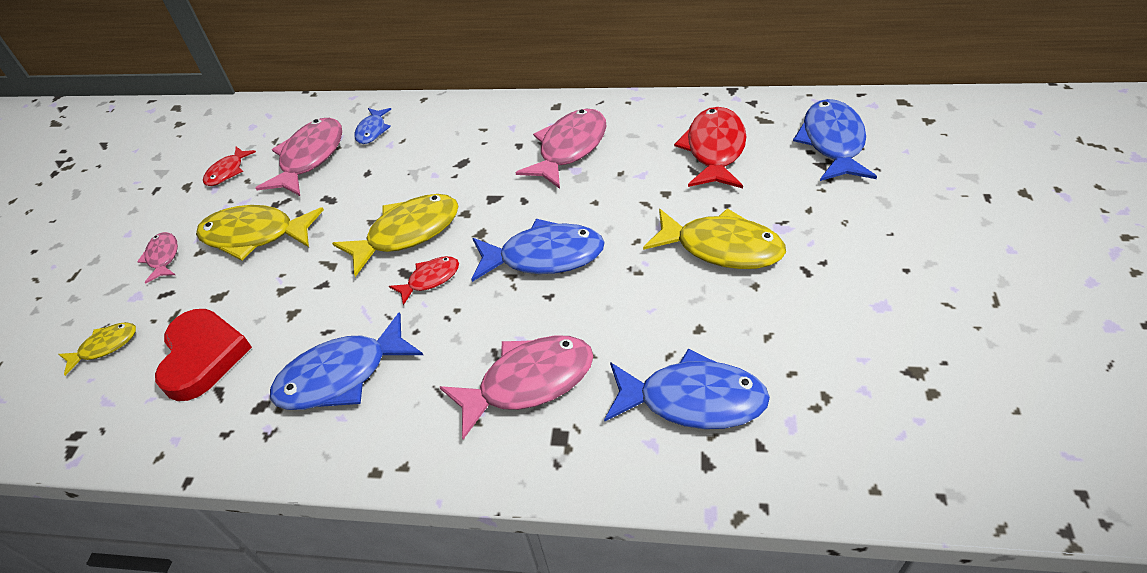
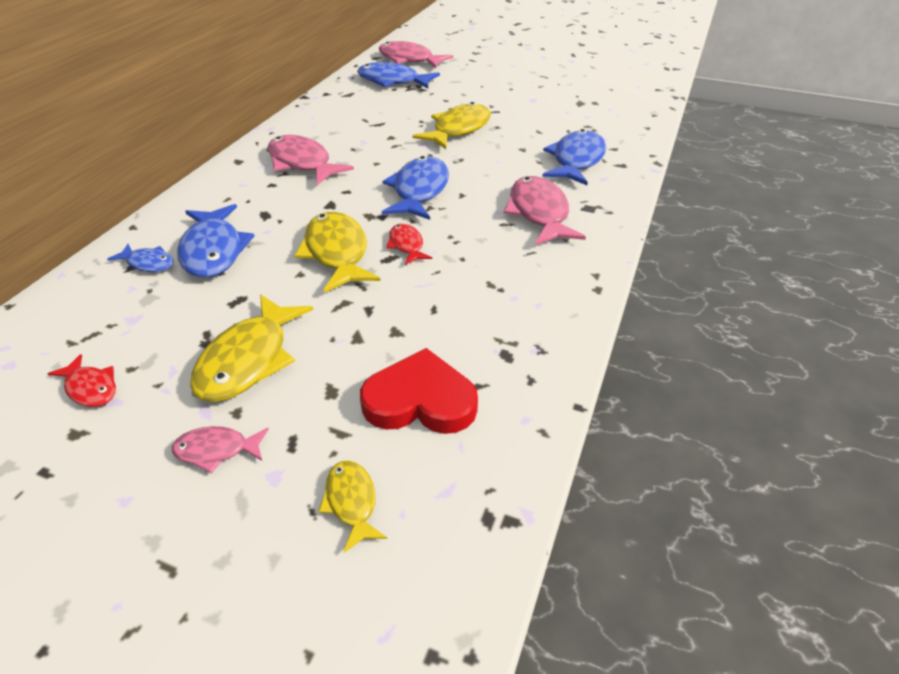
camera: 80 degrees left, 5 degrees down
(310, 158) = (145, 312): pink fish -> pink fish (409, 60)
(341, 375) = (492, 301): blue fish -> blue fish (213, 251)
(714, 150) = (362, 114): red fish -> none

